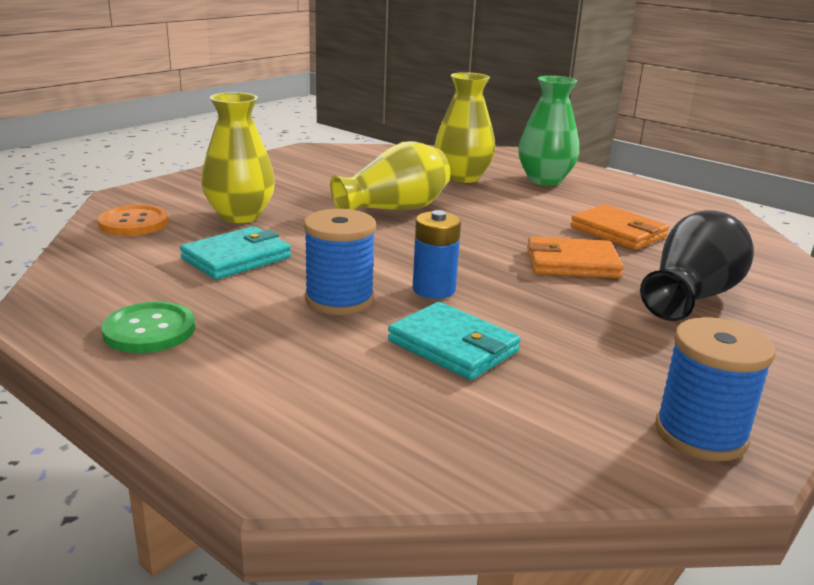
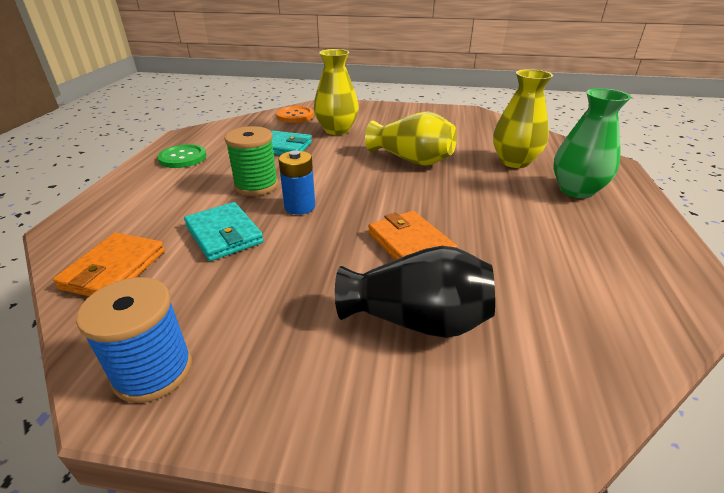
camera: 60 degrees right, 10 degrees up
(339, 299) = (256, 185): blue spool -> green spool
(453, 346) = (224, 234): turquoise wallet -> turquoise wallet turned 45 degrees counterclockwise
(618, 232) = (513, 250): orange wallet -> orange wallet (114, 269)

